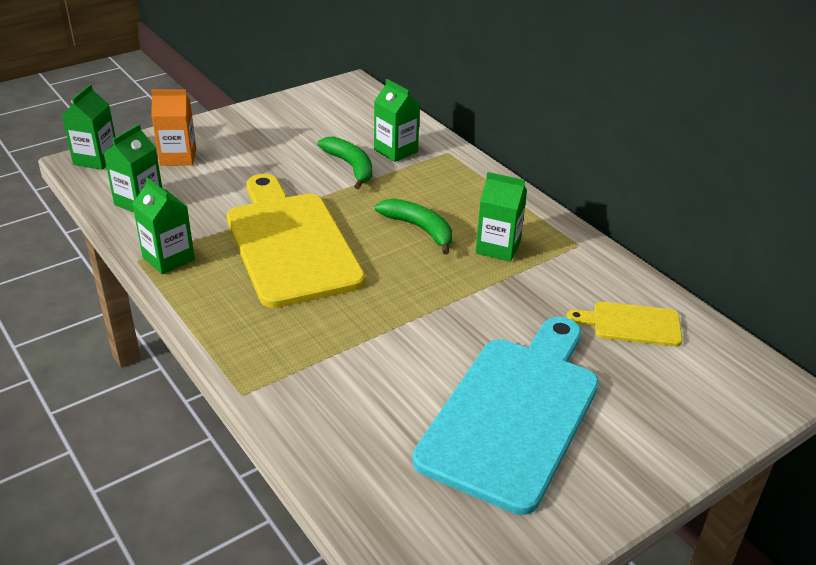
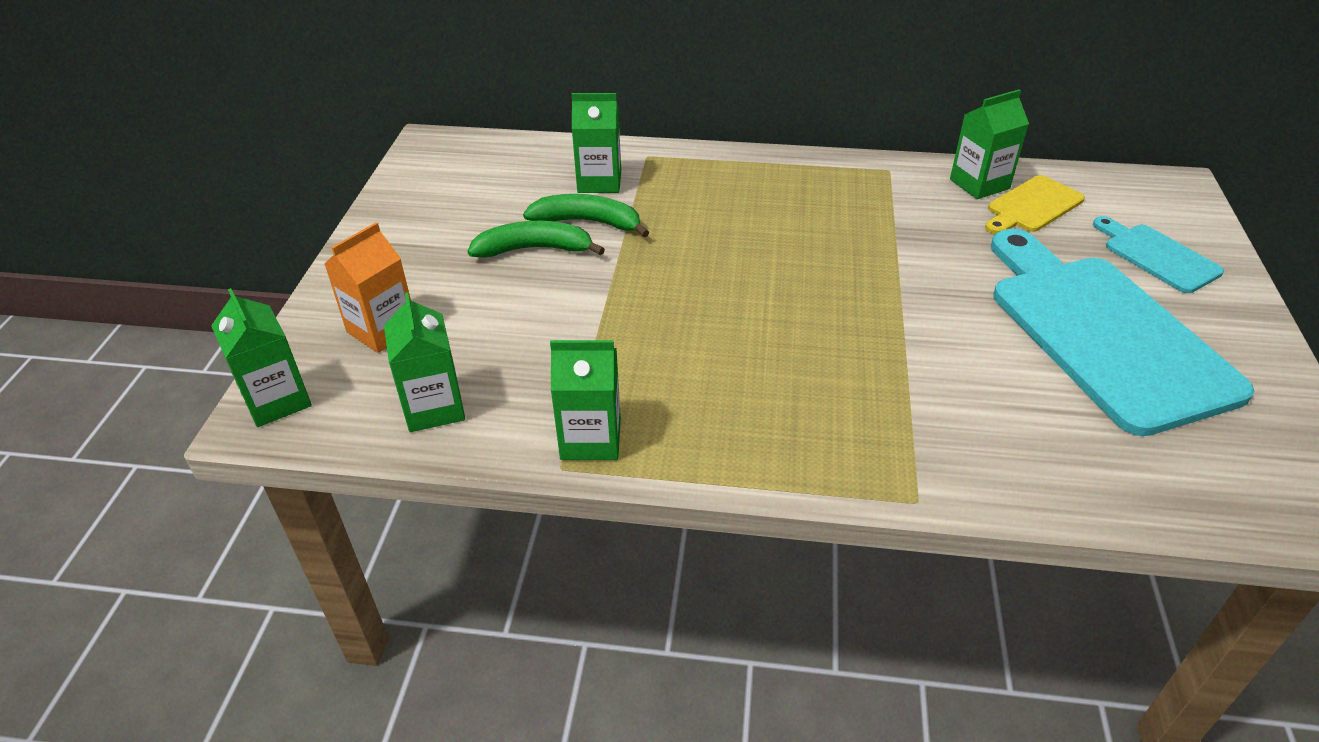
camera: 45 degrees left, 5 degrees up
(290, 243) = (678, 332): yellow cutting board -> none
(419, 229) = (757, 238): green banana -> green banana (534, 249)
(498, 247) = (843, 211): green carton -> green carton (979, 184)
(656, 409) = (1157, 256): none -> turquoise cutting board

